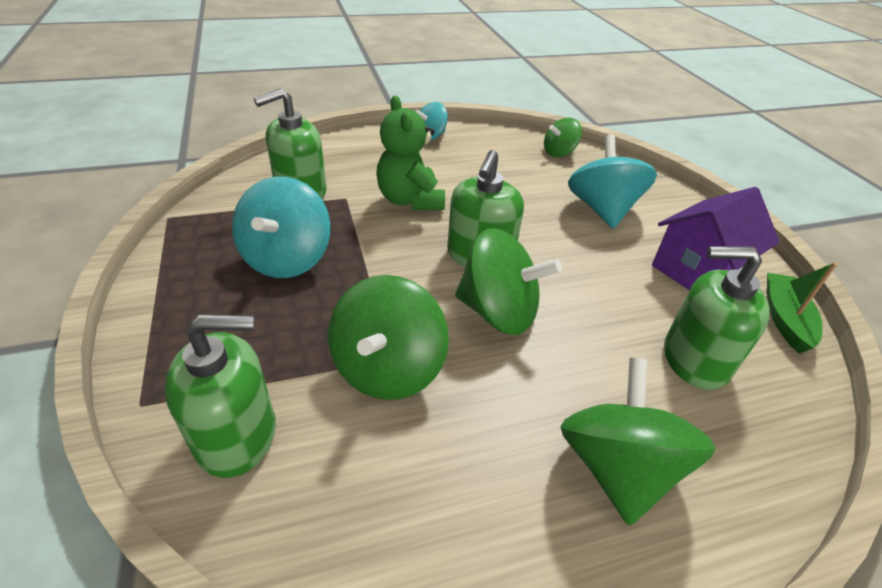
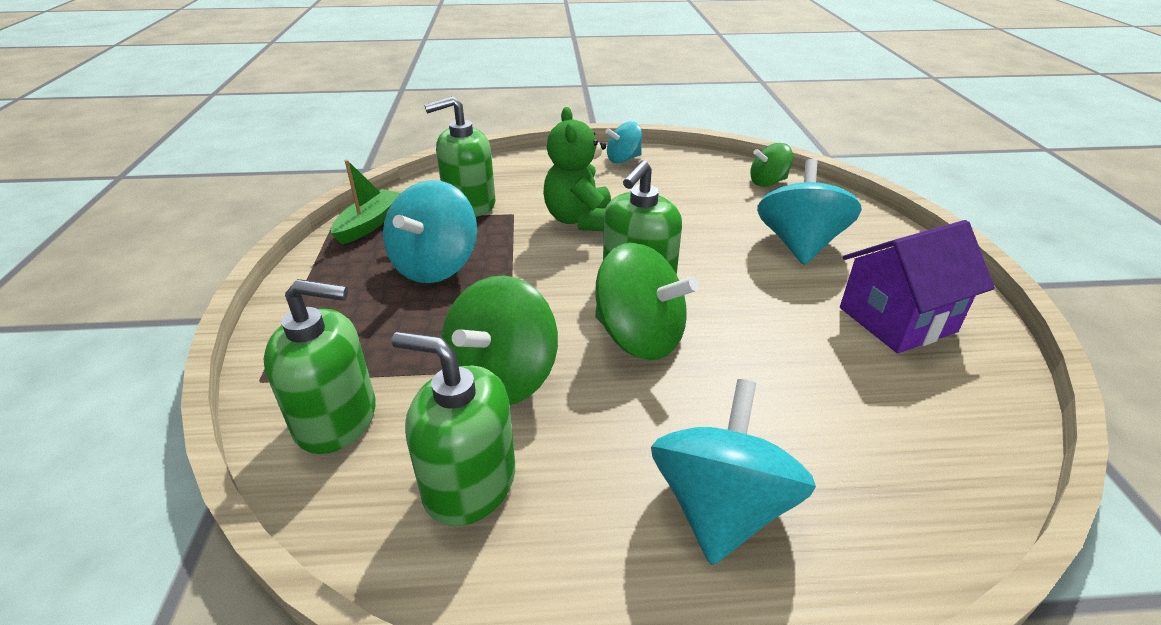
camera: 15 degrees right, 5 degrees down
(617, 468) = (721, 508): green spinning top -> turquoise spinning top
(694, 359) = (857, 411): green soap dispenser -> green soap dispenser (469, 483)
(784, 319) = (995, 382): green boat -> green boat (369, 224)

